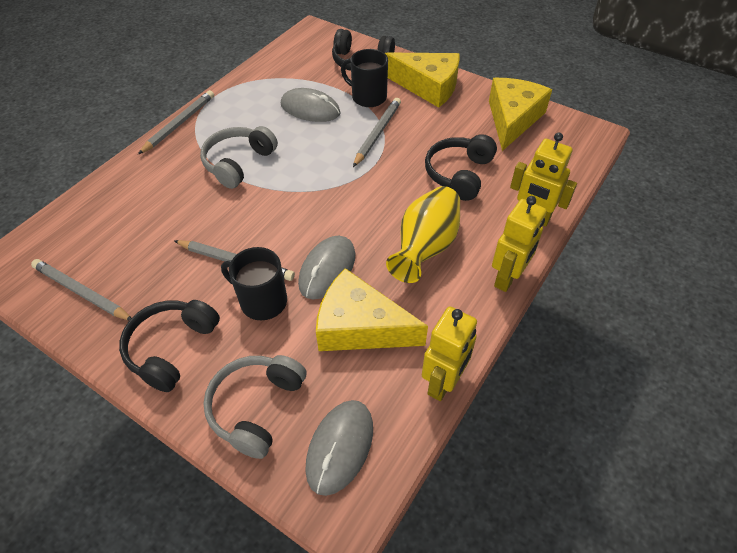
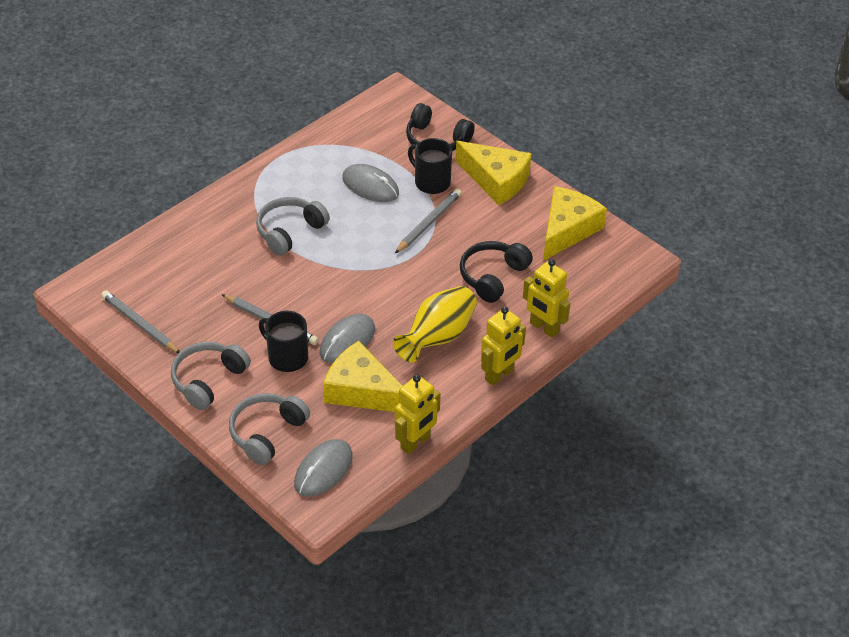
camera: 10 degrees right, 5 degrees down
(172, 348) = (208, 380): black headphones -> grey headphones
(180, 124) = (241, 181): grey pencil -> none

